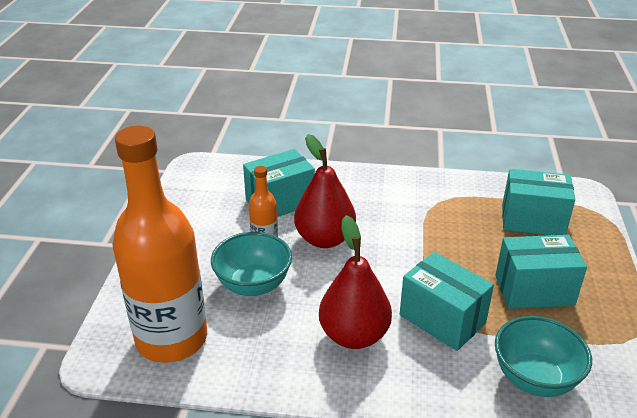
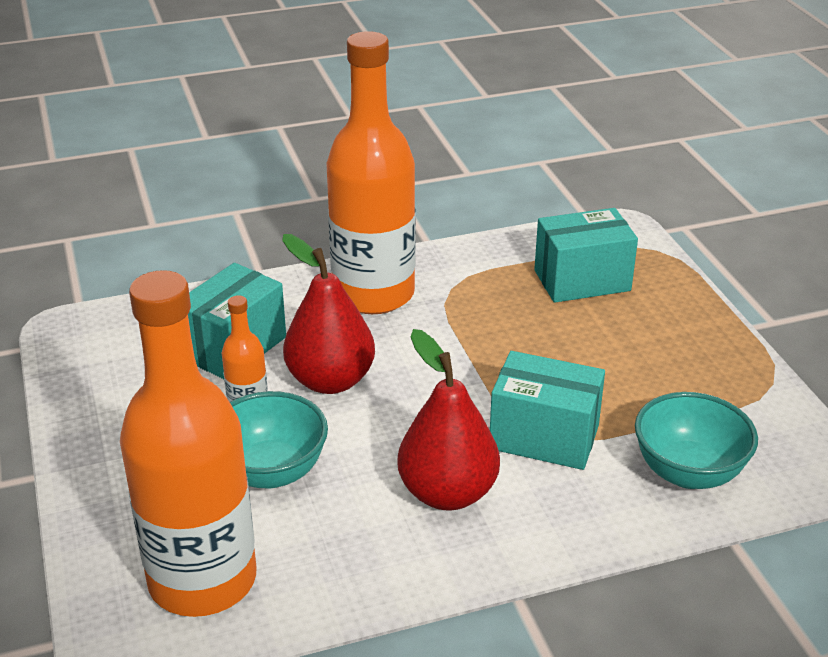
camera: 25 degrees left, 0 degrees up
(385, 192) = (373, 294): none -> orange bottle
(534, 290) = (631, 368): turquoise box -> none

